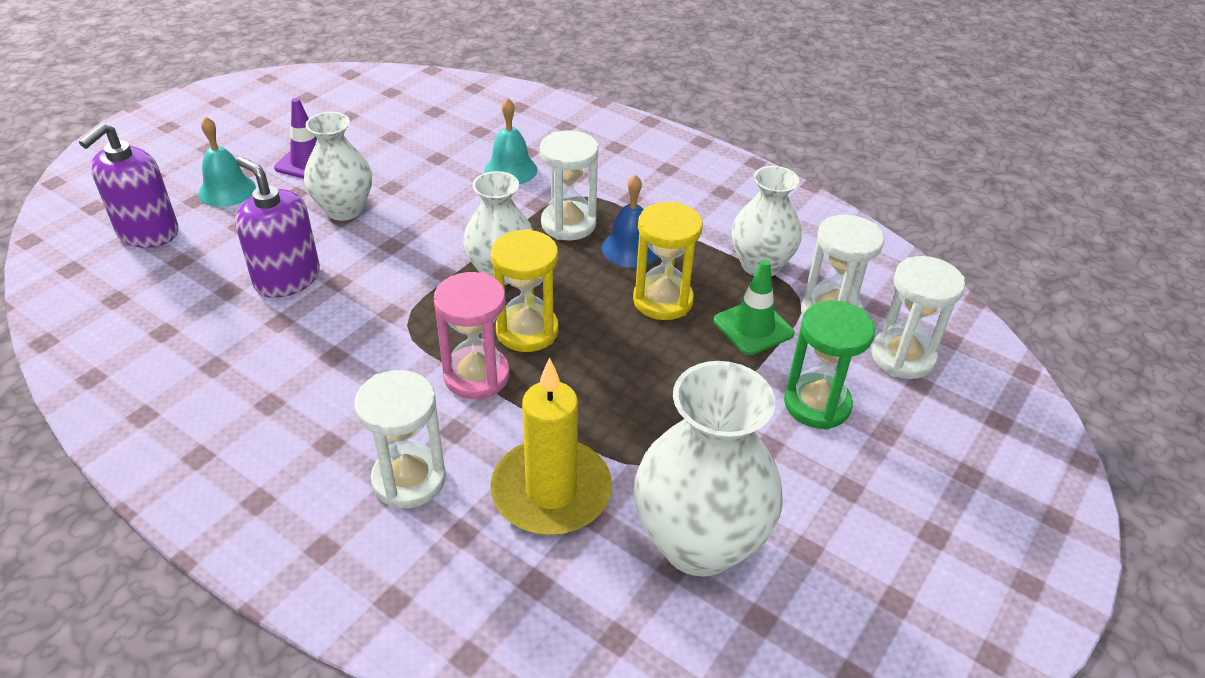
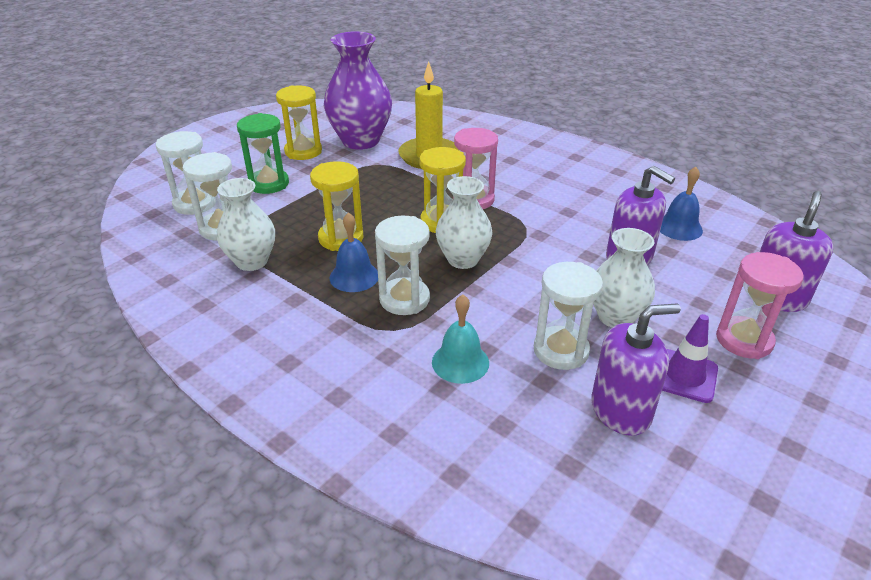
camera: 175 degrees left, 5 degrees down
(184, 328) = (679, 227): none -> blue bell
(227, 190) = (744, 340): turquoise bell -> pink hourglass
(380, 139) = (621, 410): none -> purple soap dispenser
(409, 479) = (502, 161): white hourglass -> white hourglass (561, 350)
(699, 543) = (360, 141): white vase -> purple vase
(753, 327) = (283, 221): green traffic cone -> none
(801, 499) = (303, 151): none -> yellow hourglass

